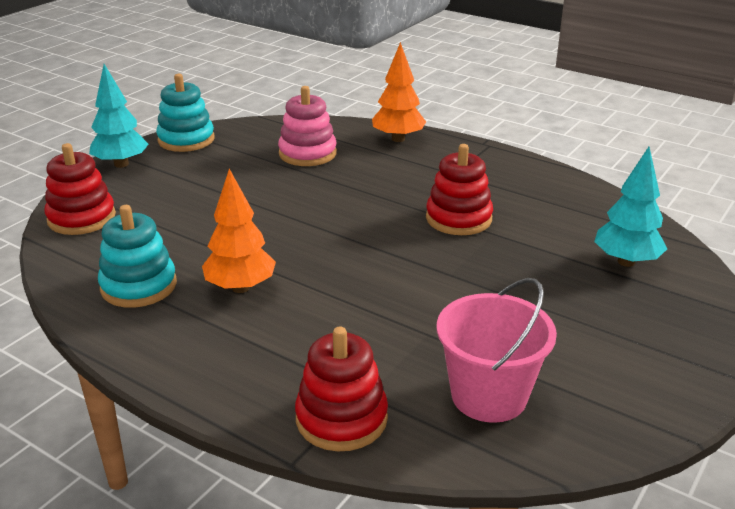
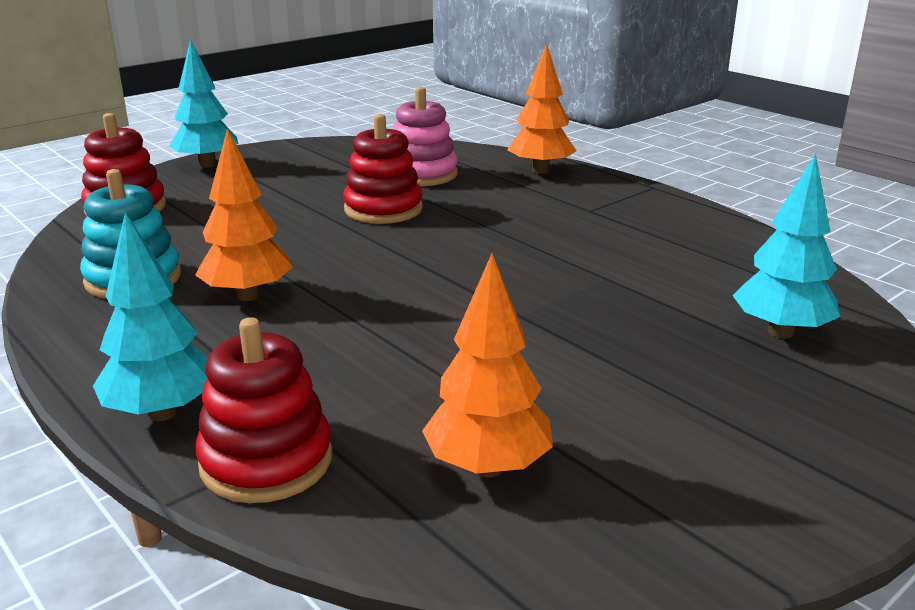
camera: 15 degrees right, 5 degrees down
(186, 140) = (294, 150): turquoise stacking toy -> none
(243, 395) = (162, 412): none -> turquoise tree
(458, 218) = (568, 257): red stacking toy -> red stacking toy (383, 209)
(489, 396) = (487, 467): pink bucket -> orange tree

